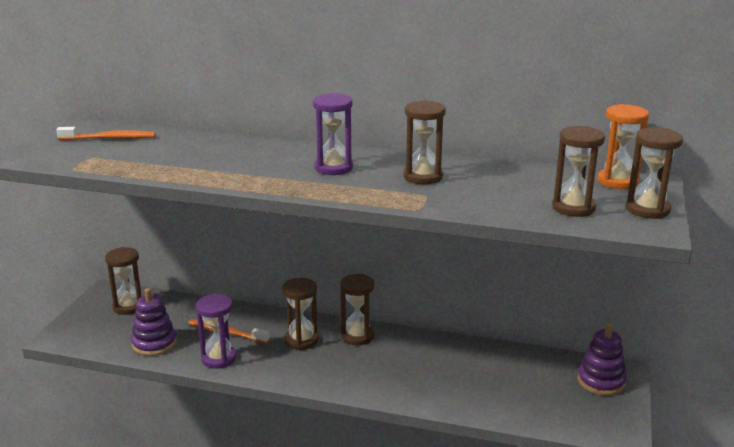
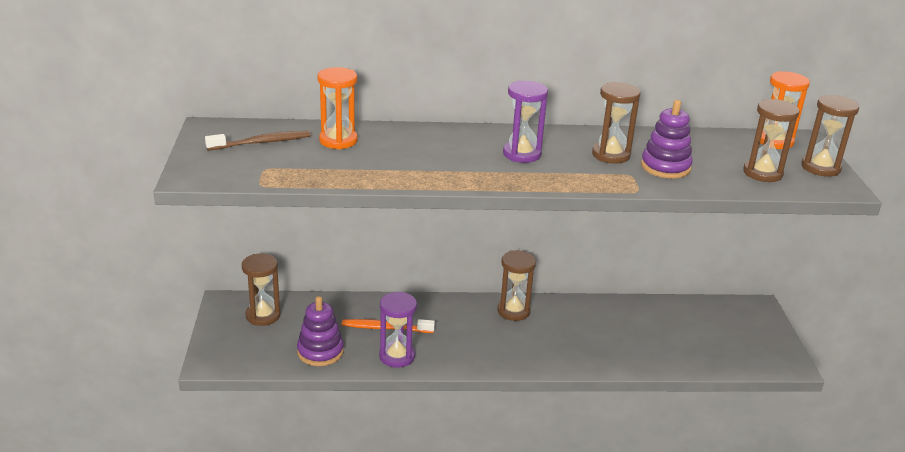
camera: 20 degrees left, 5 degrees up
(109, 138) = (261, 143): orange toothbrush -> brown toothbrush
(176, 142) = (338, 141): none -> orange hourglass
(301, 340) = (464, 324): brown hourglass -> none
(601, 381) = (747, 320): purple stacking toy -> purple stacking toy (665, 167)

